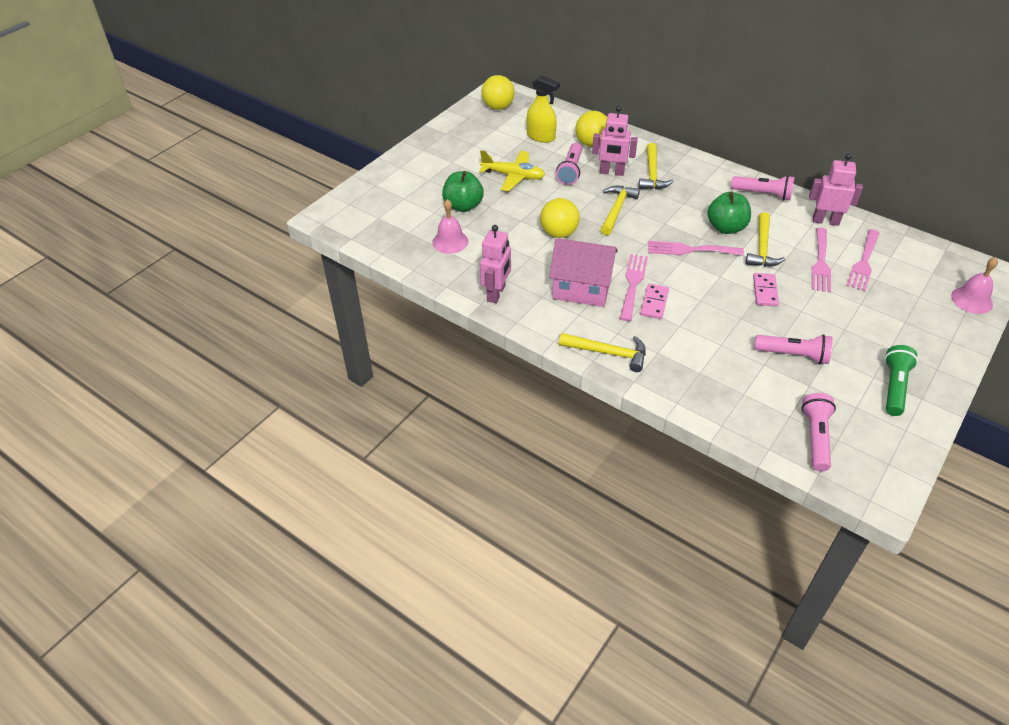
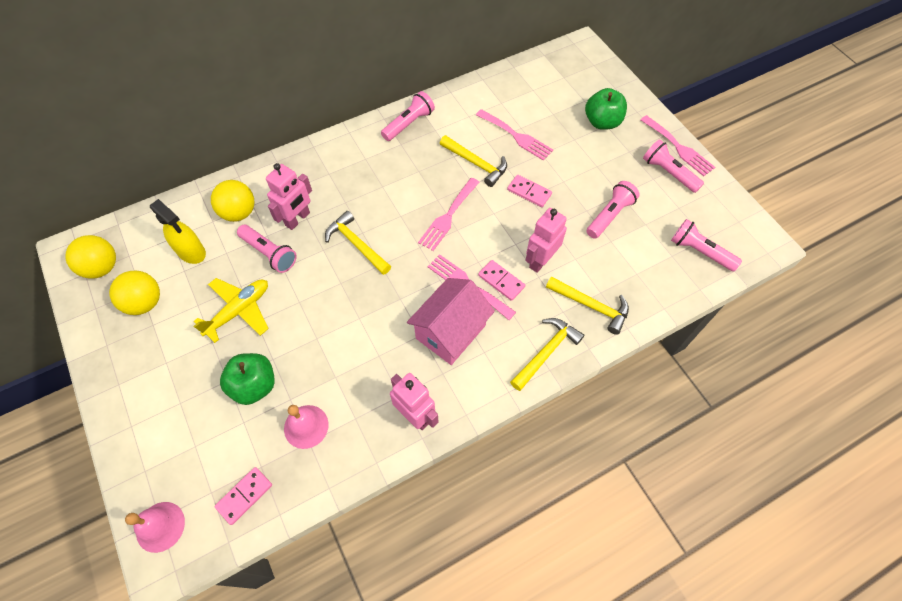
camera: 65 degrees left, 15 degrees up
(384, 233) = (244, 496): none -> pink domino
(541, 137) = (191, 252): yellow spray bottle -> yellow spray bottle turned 75 degrees clockwise
(559, 233) = (359, 312): yellow ball -> yellow ball (145, 303)
(652, 174) = (324, 188): yellow hammer -> yellow hammer (591, 306)
(726, 227) = (435, 174): green apple -> green apple (602, 122)
(825, 221) = (469, 103): pink robot -> pink robot (540, 260)
(863, 262) = (531, 110): pink fork -> pink fork (679, 148)
(894, 387) = (668, 173): green flashlight -> pink flashlight
(971, 300) = (603, 74): pink bell -> pink bell (160, 526)

